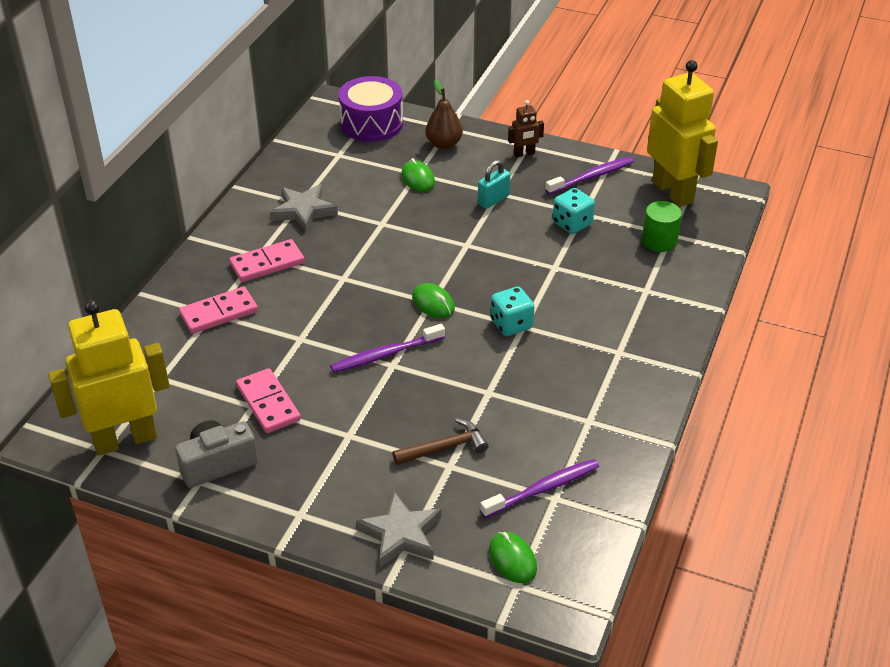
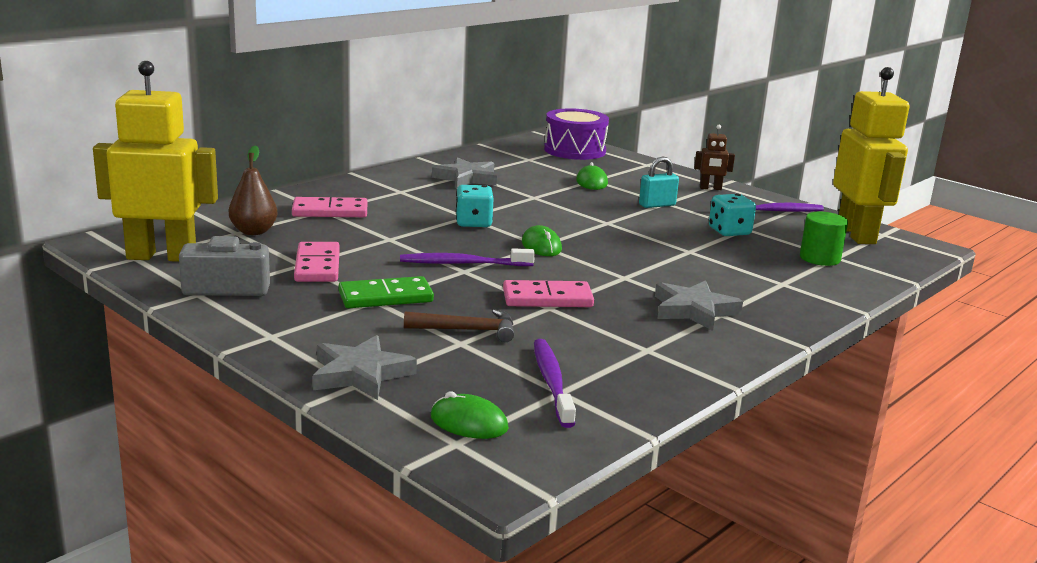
camera: 20 degrees right, 20 degrees down
(267, 263) = (403, 196): pink domino -> pink domino (547, 298)
(354, 427) = (385, 297): none -> green domino
(444, 144) = (634, 170): brown pear -> brown pear (254, 231)
(511, 324) = (612, 273): turquoise dice -> turquoise dice (473, 223)
(512, 559) = (469, 423): green mouse -> green mouse turned 60 degrees counterclockwise
(543, 489) = (552, 382): purple toothbrush -> purple toothbrush turned 90 degrees counterclockwise
(598, 355) = (694, 310): none -> grey star

